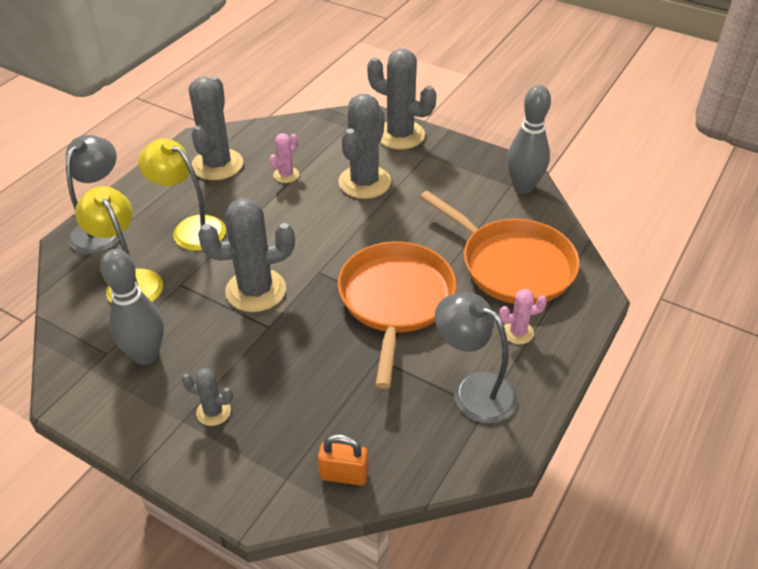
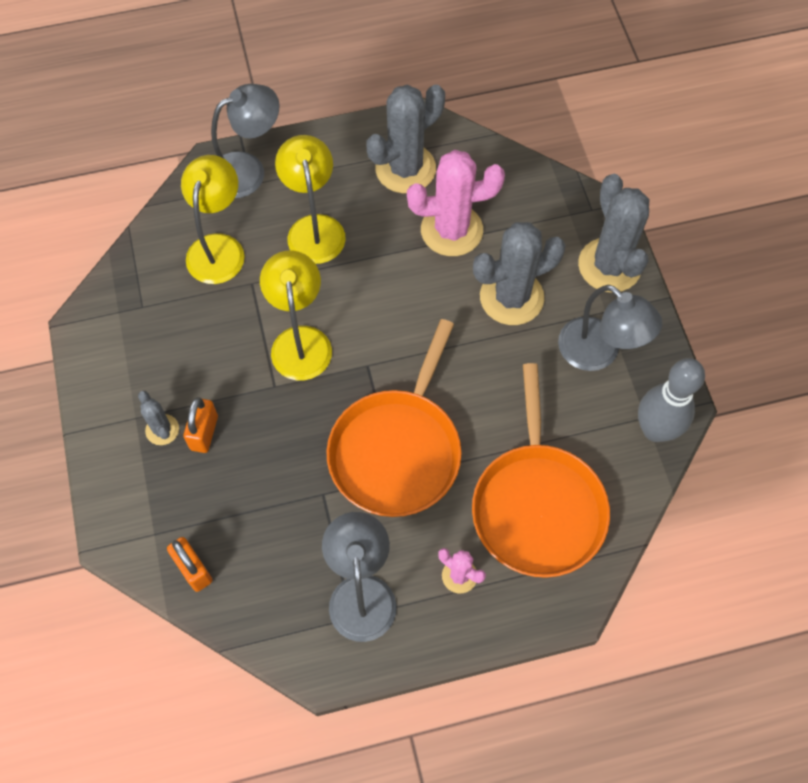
camera: 45 degrees right, 20 degrees up
(146, 355) = (165, 333): grey bowling pin -> none
(249, 389) = (204, 433): none -> orange padlock
(256, 290) = (300, 341): grey cactus -> yellow lamp
(286, 175) = (451, 230): pink cactus -> pink cactus, size x2.02
(395, 300) = (397, 450): orange pan -> orange pan turned 150 degrees clockwise
(447, 175) = (598, 353): none -> grey lamp

